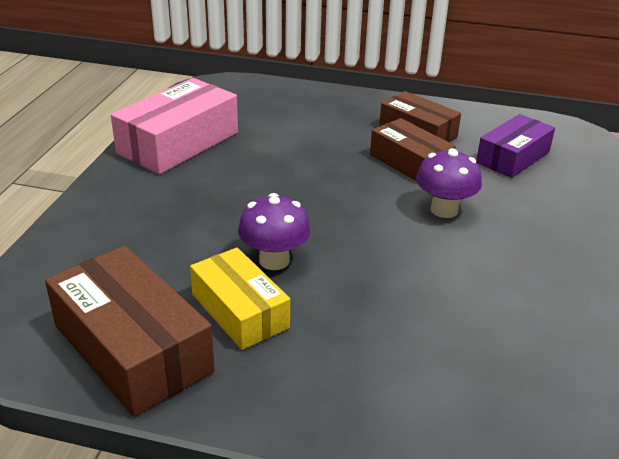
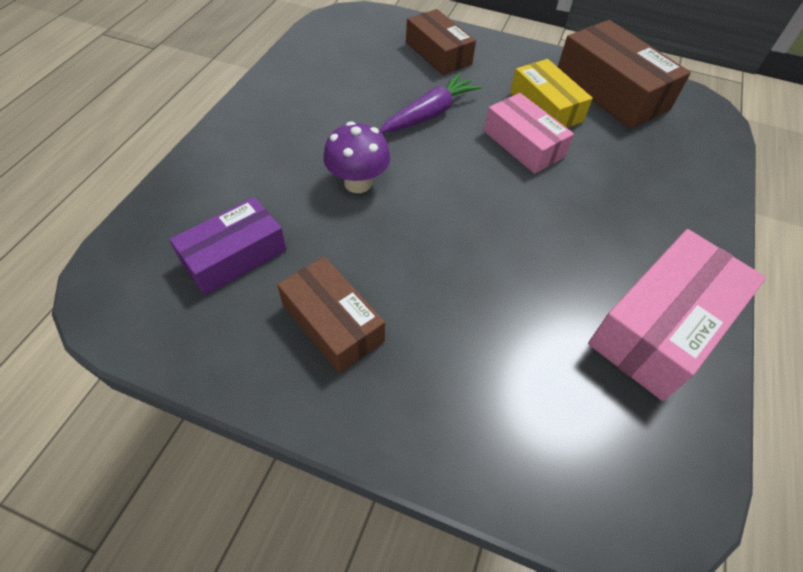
camera: 175 degrees left, 20 degrees up
(274, 260) = (523, 144): purple mushroom -> pink box
(394, 286) = (429, 114): none -> purple carrot
(410, 163) = (367, 257): brown box -> brown box (438, 53)

